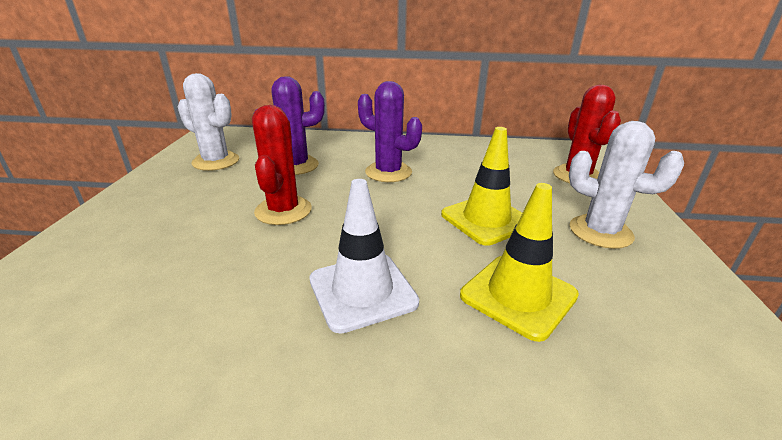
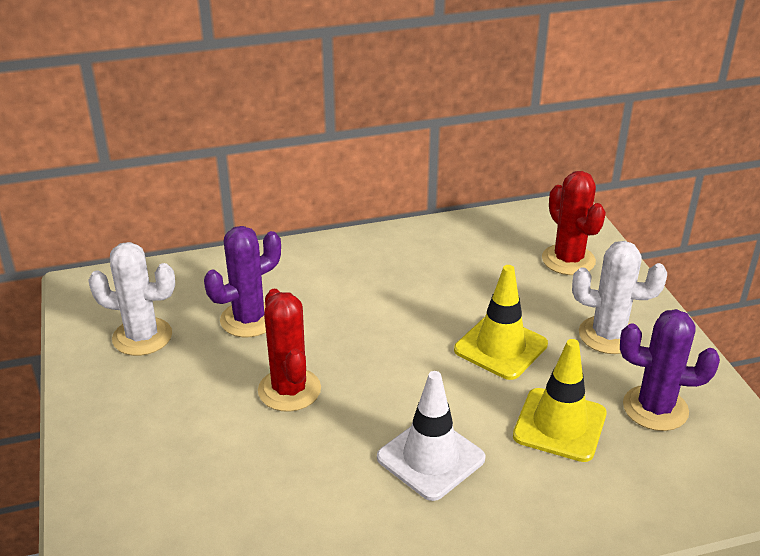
camera: 20 degrees left, 5 degrees up
(388, 172) = (365, 304): purple cactus -> purple cactus (655, 408)

